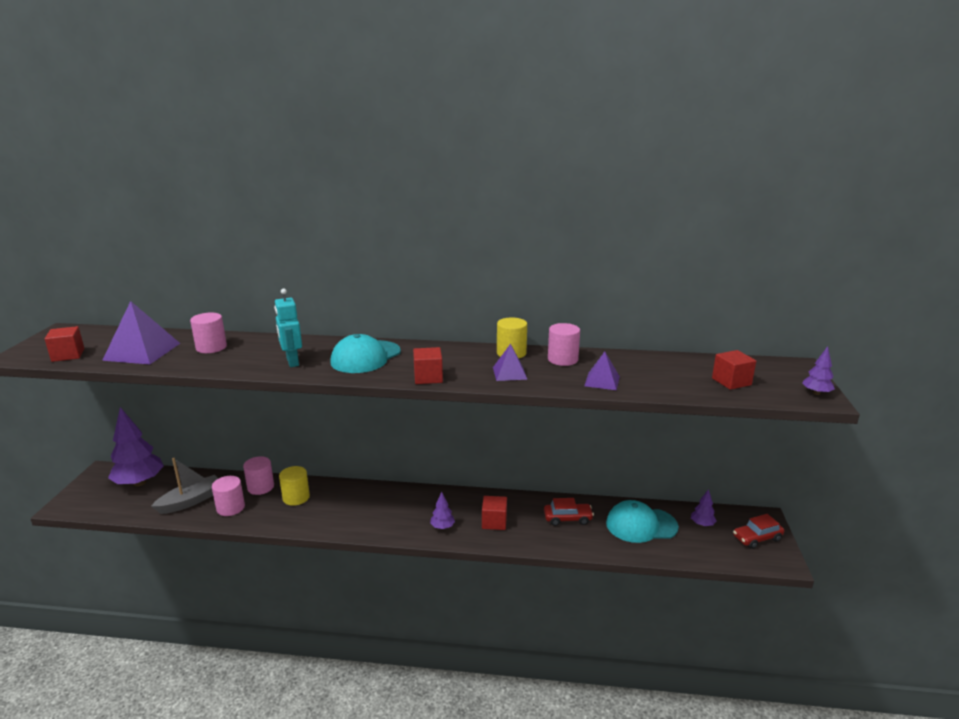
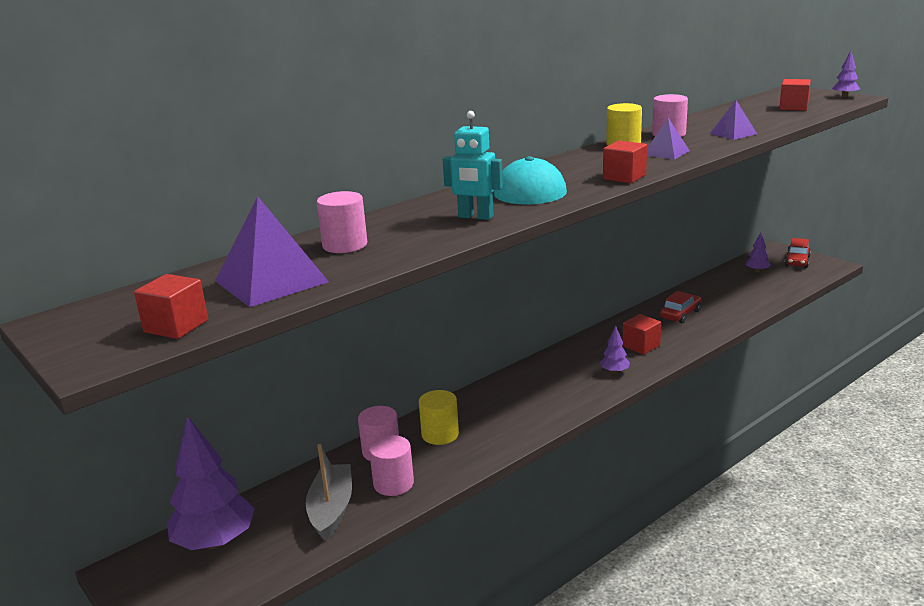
camera: 45 degrees left, 0 degrees up
(641, 525) = (728, 291): turquoise cap -> none

